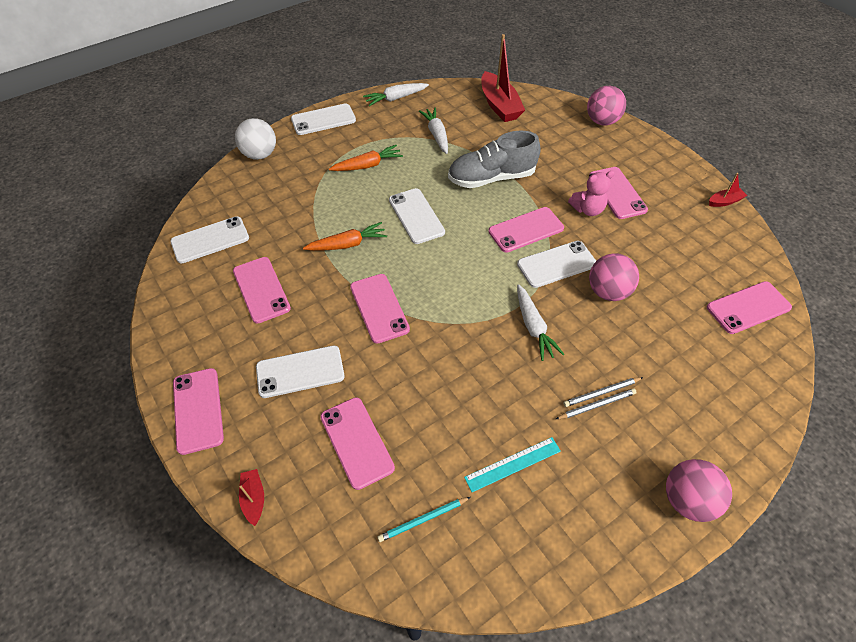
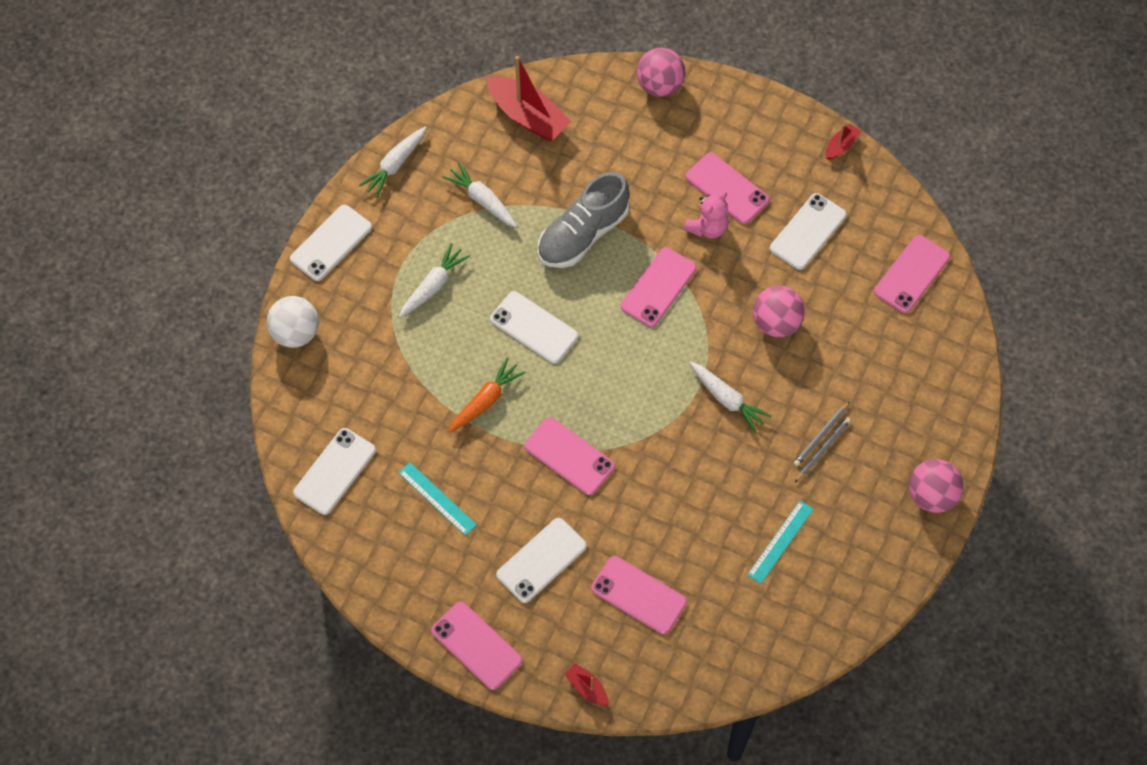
camera: 30 degrees left, 10 degrees up
(261, 289) = (437, 498): pink phone -> turquoise ruler
(367, 165) = (433, 286): orange carrot -> white carrot
(423, 520) = (735, 627): turquoise pencil -> none
(556, 264) = (711, 315): white phone -> white phone (808, 231)

